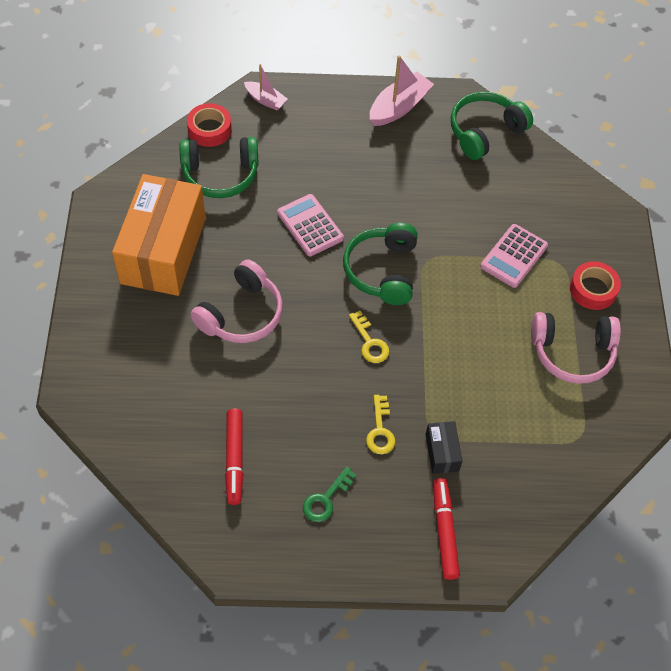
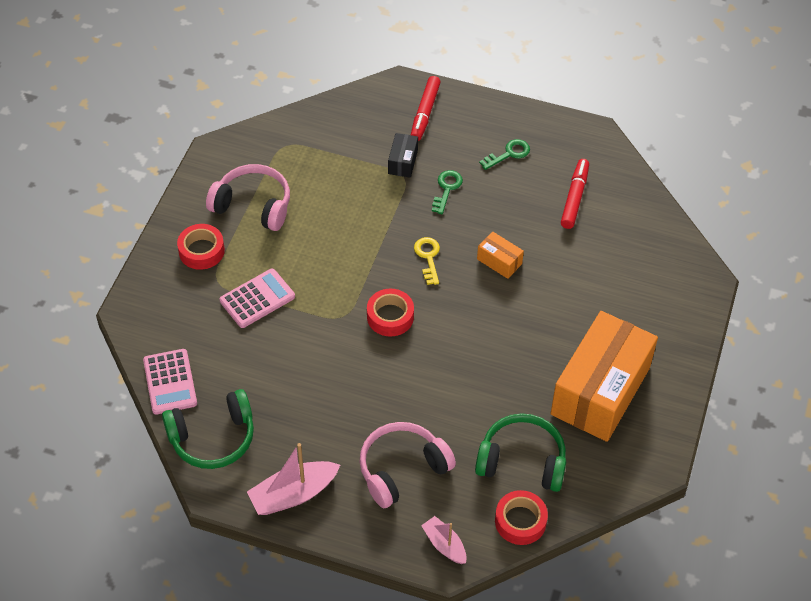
camera: 160 degrees left, 5 degrees down
(241, 314) = (538, 310): pink headphones -> pink headphones (402, 469)
(295, 357) = (499, 261): none -> orange box
(310, 226) = (445, 379): pink calculator -> pink calculator (170, 382)
(380, 430) = (447, 189): yellow key -> green key
(382, 271) = (390, 317): green headphones -> red tape

